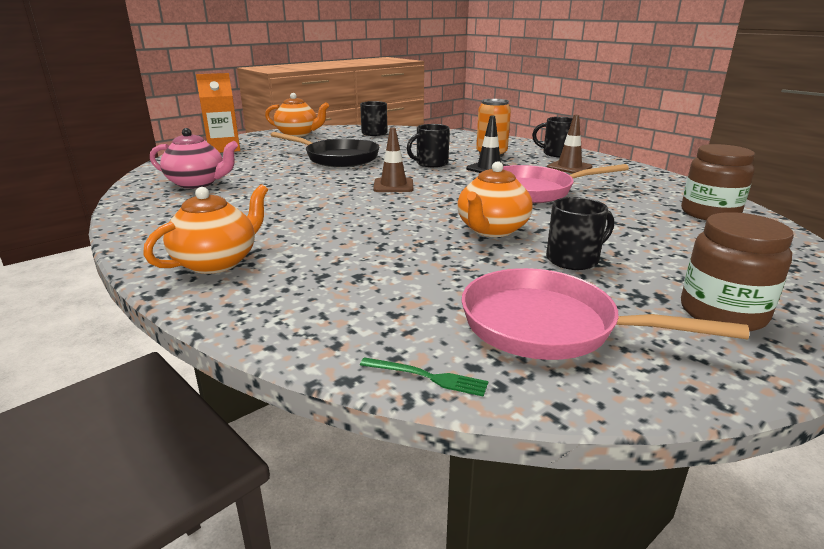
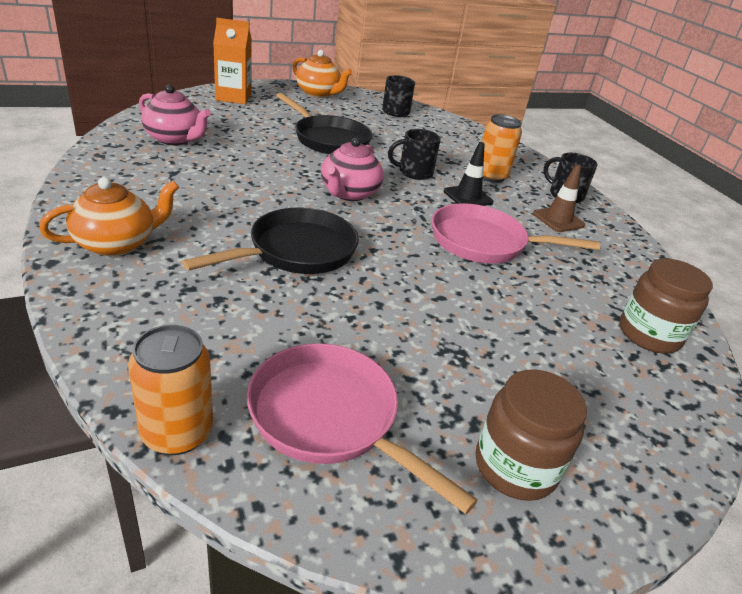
camera: 15 degrees right, 10 degrees up
(391, 229) = (296, 251): none -> black pan
(393, 186) = (349, 193): brown traffic cone -> pink teapot
(427, 377) = (177, 432): green fork -> orange can
(492, 230) = (391, 283): orange teapot -> none
(574, 259) = (434, 347): black mug -> none

